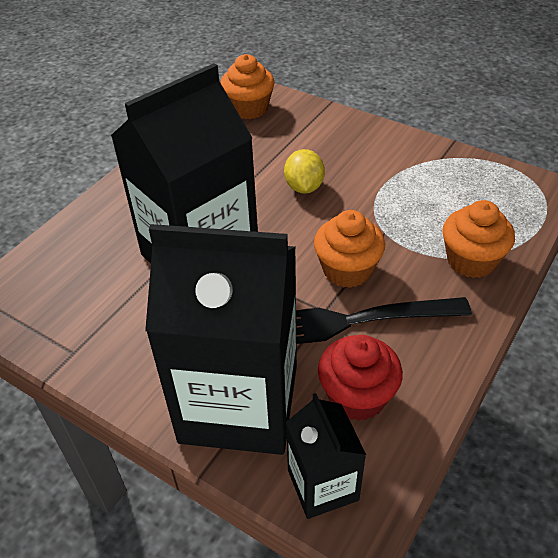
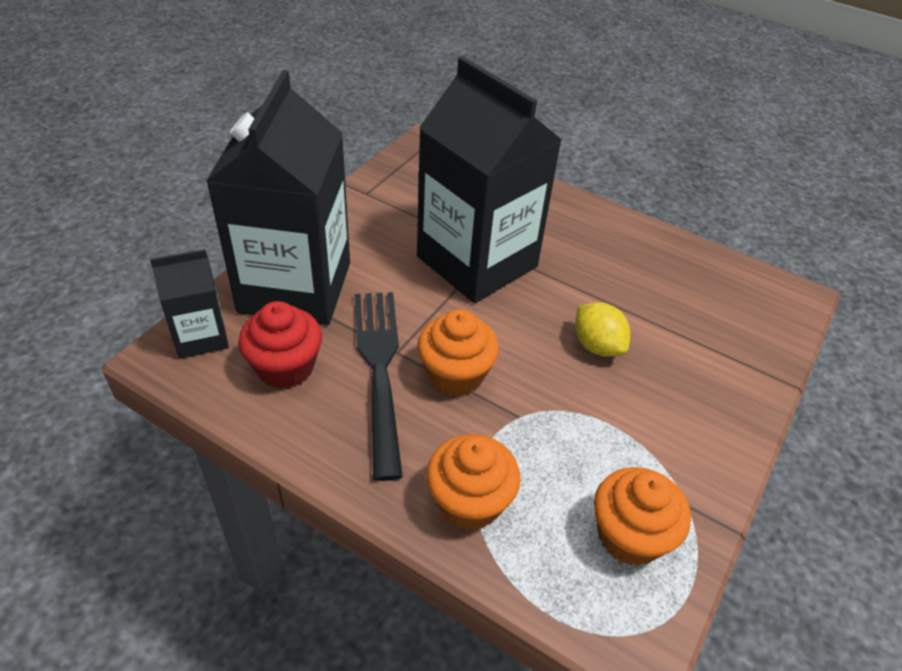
camera: 85 degrees right, 0 degrees up
(249, 108) = (749, 300): orange cupcake -> orange cupcake (630, 535)
(304, 187) = (597, 346): yellow lemon -> yellow lemon turned 60 degrees clockwise

